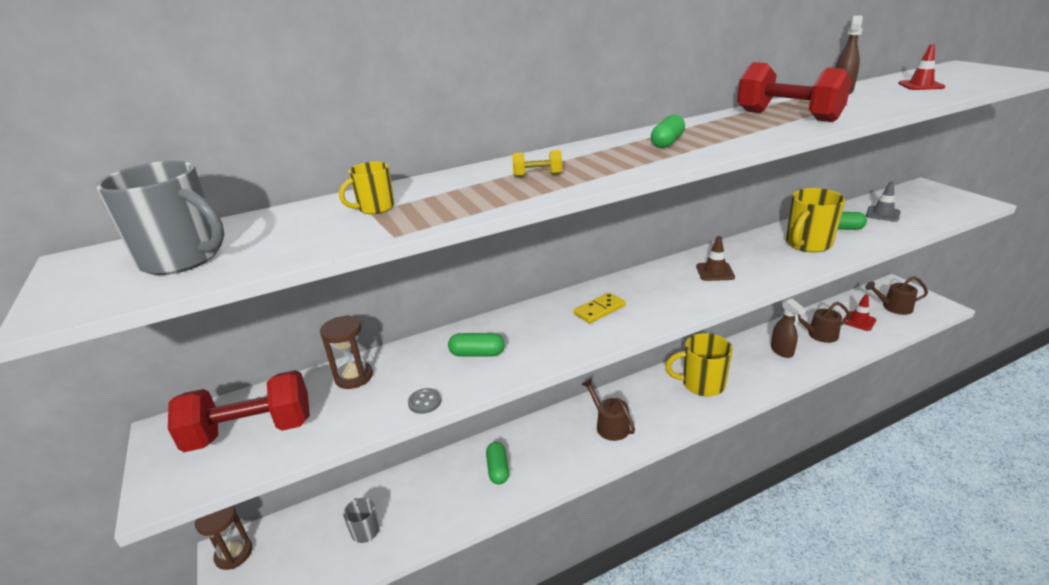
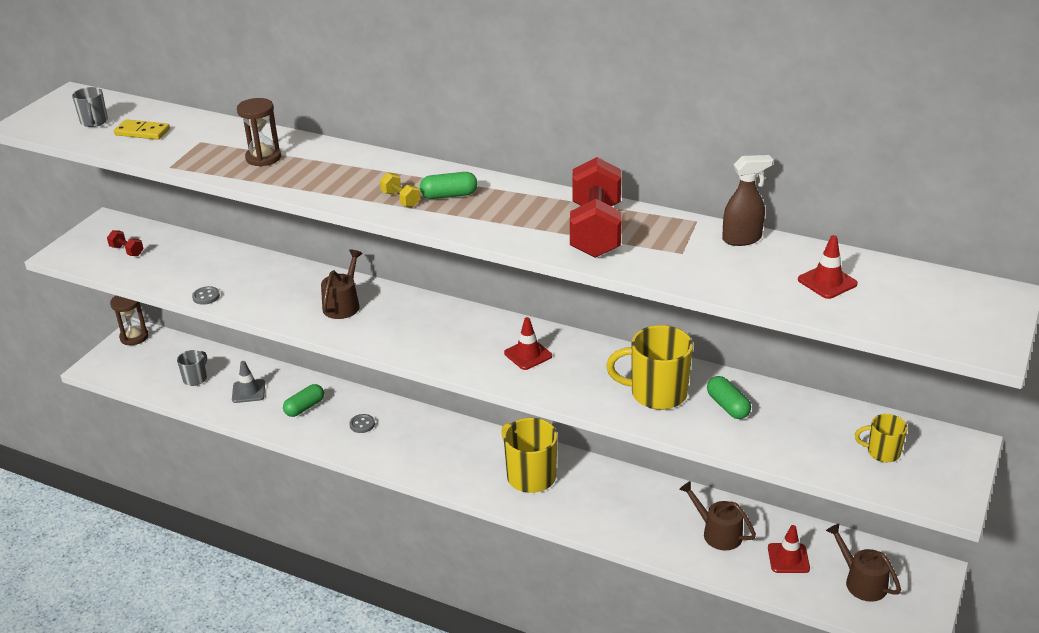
camera: 50 degrees right, 5 degrees up
(183, 259) = (94, 122): grey mug -> grey mug, size x0.54
(251, 432) = (127, 251): red dumbbell -> red dumbbell, size x0.43
(354, 377) = (208, 255): brown hourglass -> brown hourglass (263, 158)
(375, 208) = (207, 140): yellow mug -> yellow mug (882, 452)
(477, 354) = (279, 290): green capsule -> none
(538, 176) = (316, 170): yellow dumbbell -> yellow dumbbell (400, 199)
(558, 444) = (362, 424): none -> grey button
(599, 310) = (394, 318): yellow domino -> yellow domino (142, 132)
(609, 425) = (412, 443): brown watering can -> brown watering can (343, 304)
(715, 272) = (528, 354): brown traffic cone -> red traffic cone
(782, 351) = (650, 513): brown spray bottle -> none
(883, 214) = (811, 428): grey traffic cone -> grey traffic cone (248, 391)

